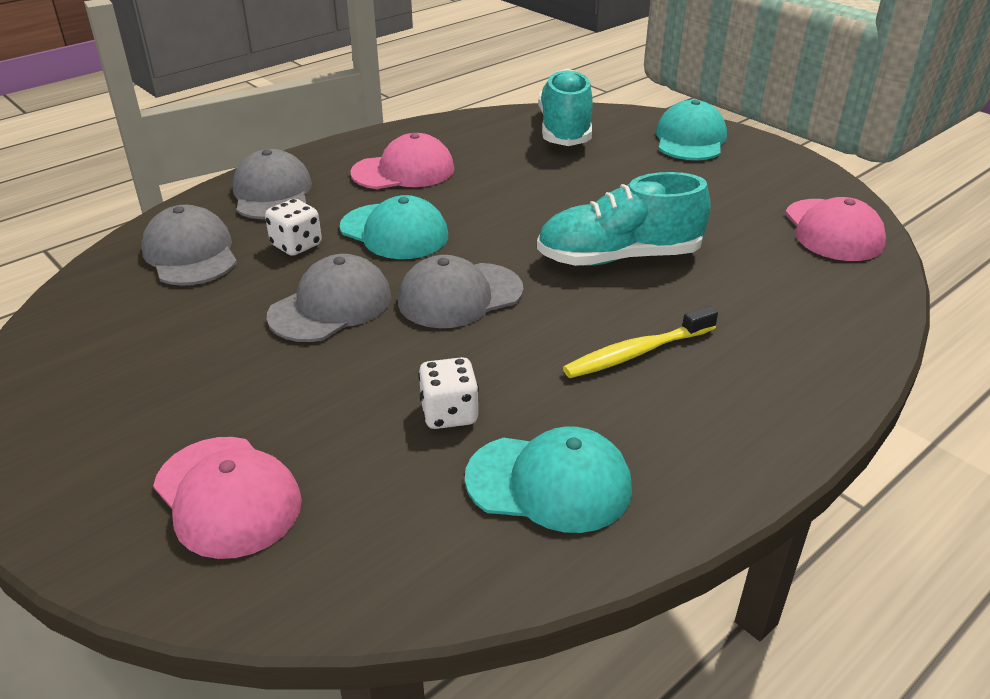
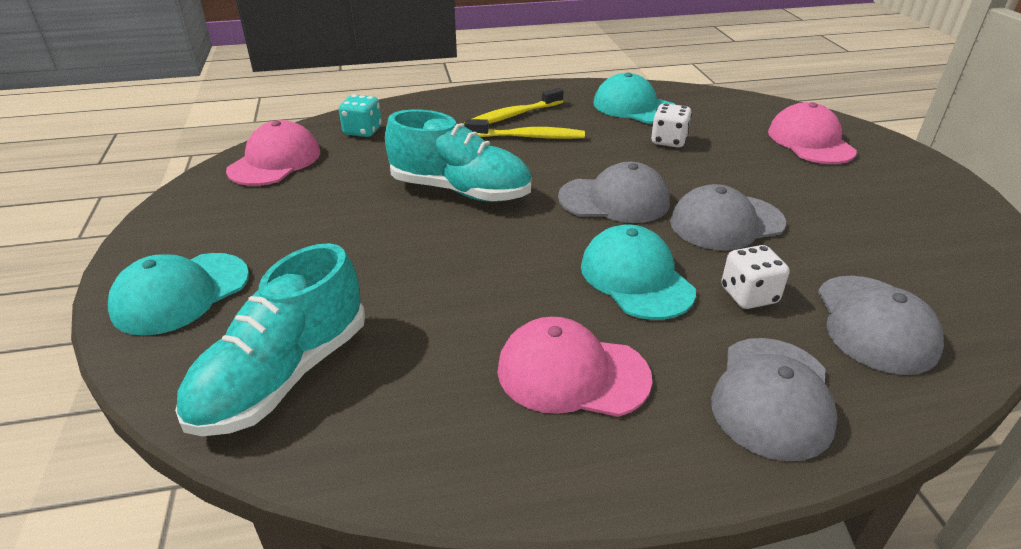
camera: 150 degrees left, 0 degrees up
(703, 386) = (512, 116): none -> yellow toothbrush
(829, 292) = (362, 131): none -> turquoise dice

